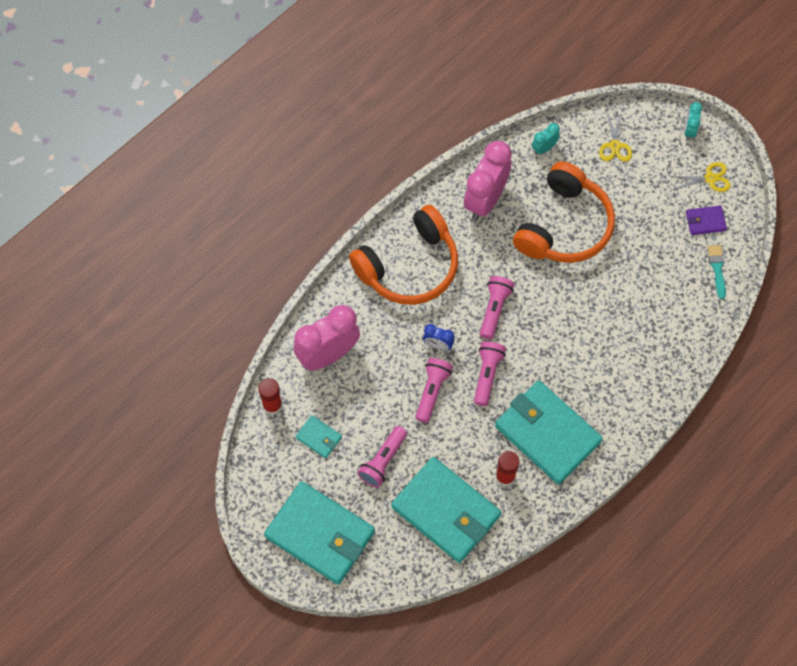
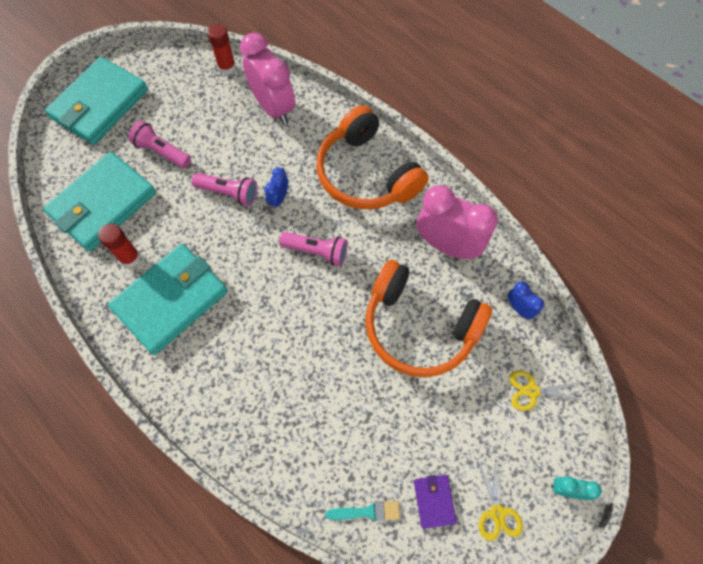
camera: 90 degrees right, 0 degrees up
(319, 437) = (192, 102): turquoise wallet -> none
(487, 375) = (242, 243): pink flashlight -> none
(544, 148) = (519, 308): turquoise clock -> blue clock

